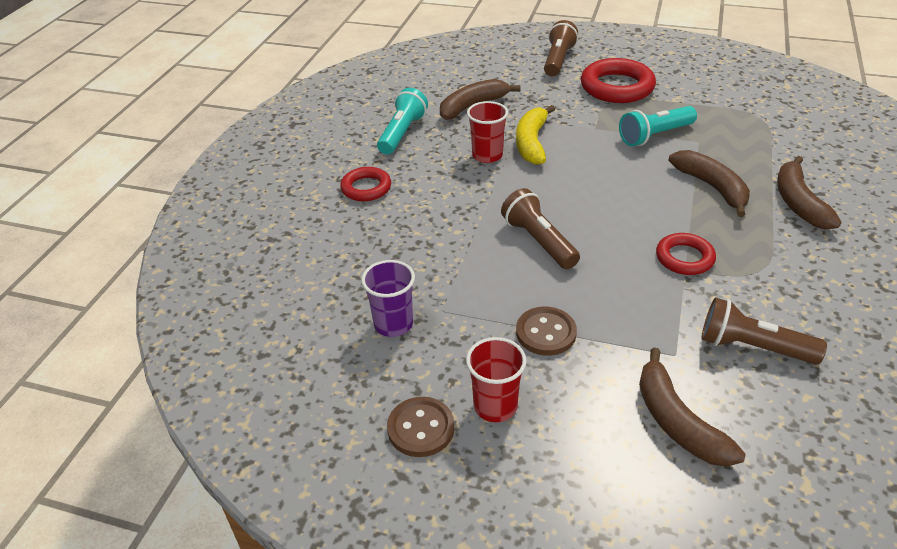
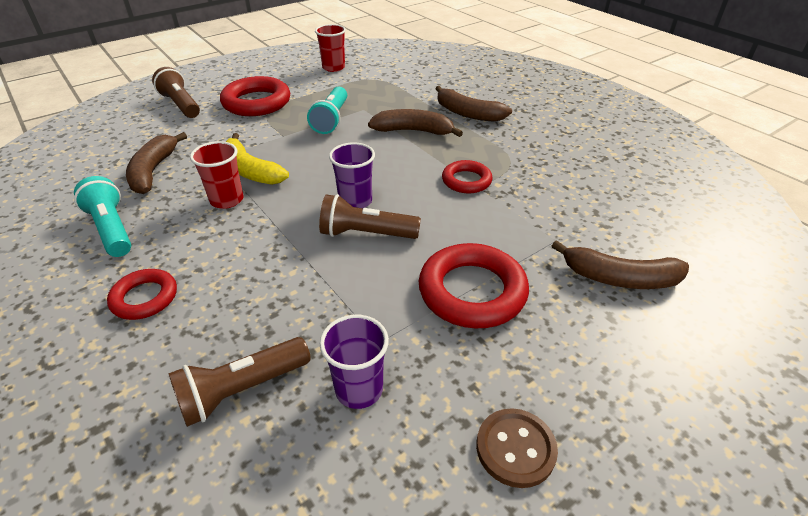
camera: 55 degrees left, 0 degrees up
(495, 406) = (529, 373): red cup -> red cup (333, 68)
(546, 333) = (472, 291): brown button -> red ring
(568, 213) = (355, 201): none -> purple cup
(752, 347) = (576, 205): brown flashlight -> brown flashlight (241, 390)

